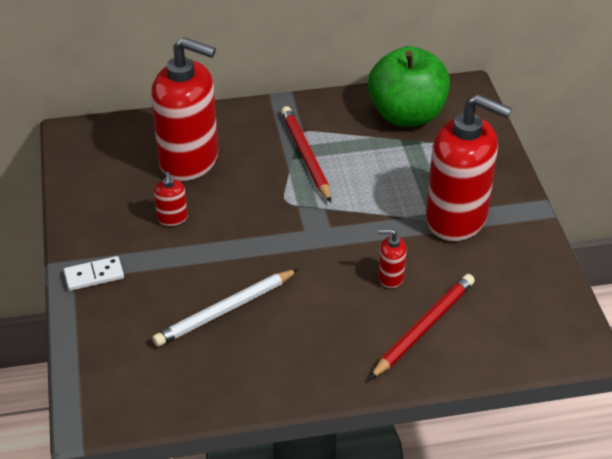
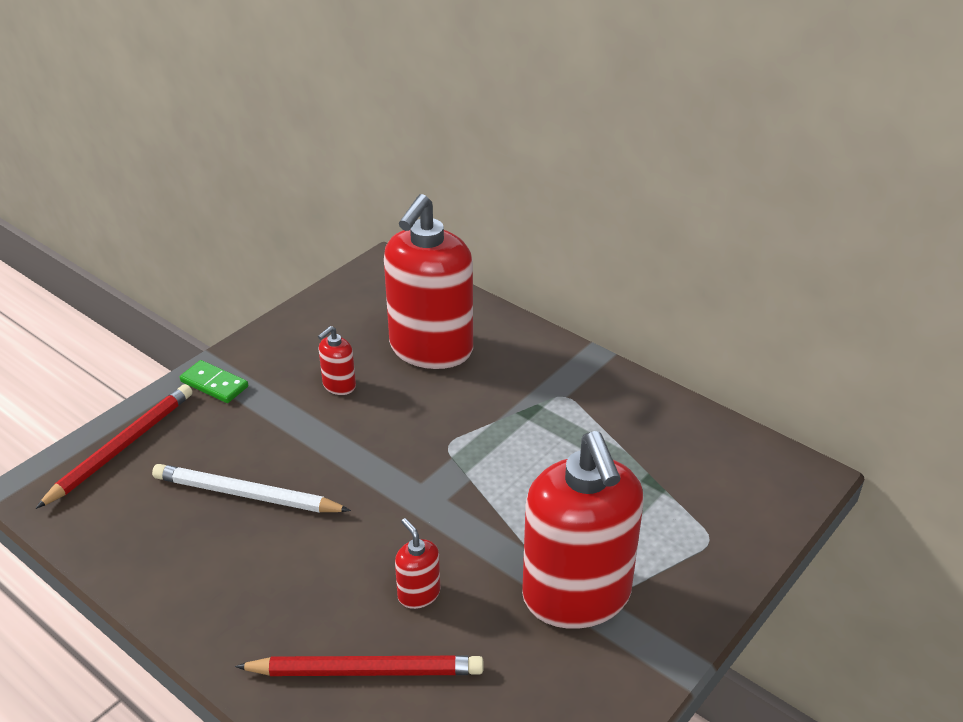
camera: 50 degrees right, 5 degrees down
(94, 275) = (214, 384): white domino -> green domino
(189, 160) = (431, 349): red soap dispenser -> red soap dispenser turned 45 degrees clockwise
(305, 156) = (532, 419): red pencil -> red pencil (122, 447)
(407, 115) = (694, 455): green apple -> none

